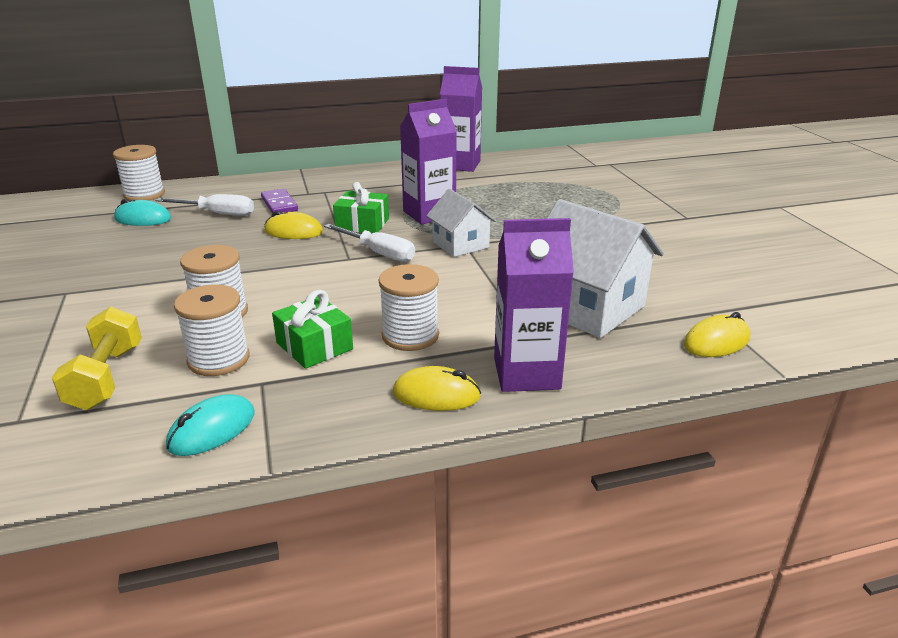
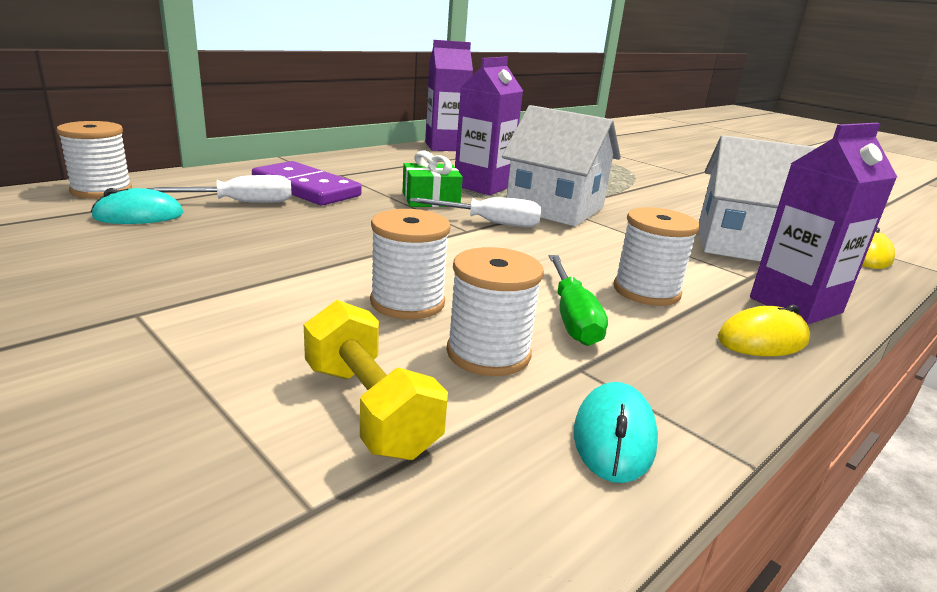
camera: 30 degrees left, 5 degrees down
(279, 204) = (306, 188): purple domino -> purple domino, size x1.68
(293, 232) = (365, 212): yellow mouse -> none
(314, 346) = (572, 318): green gift -> green screwdriver
(460, 245) = (555, 208): white house -> white house, size x1.68

